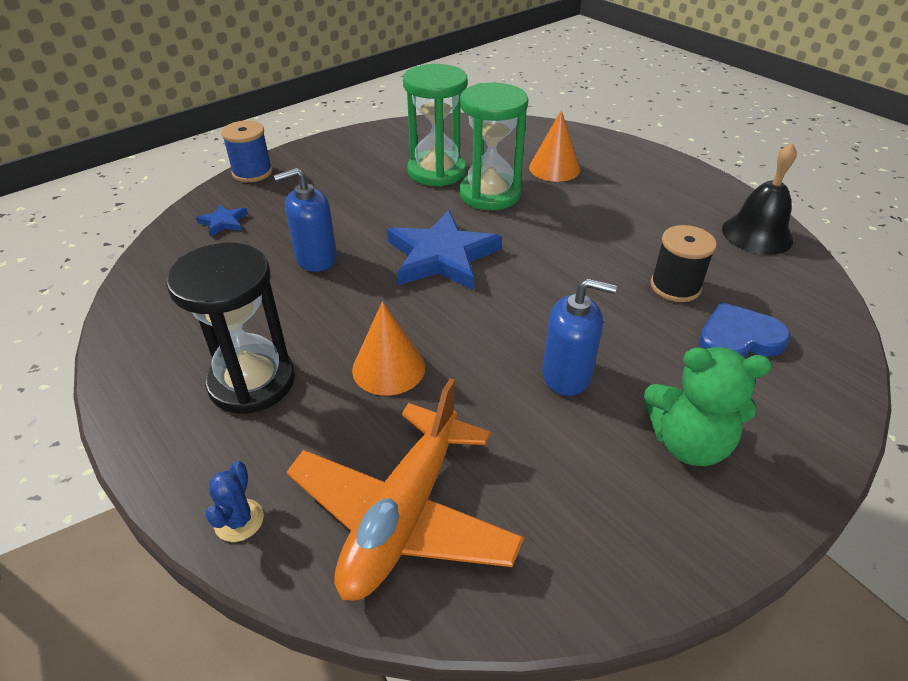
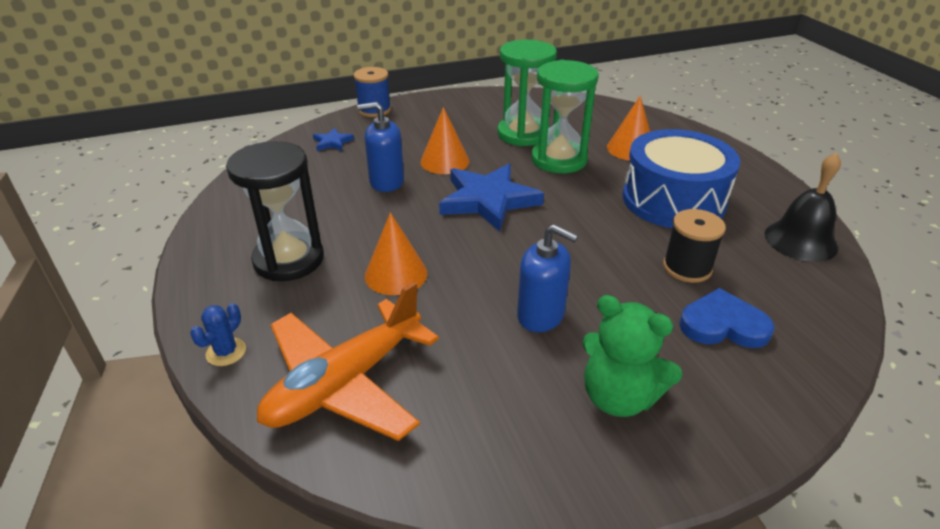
camera: 20 degrees right, 5 degrees down
(369, 220) = (444, 161): none -> orange cone
(624, 216) = (673, 200): none -> blue drum

